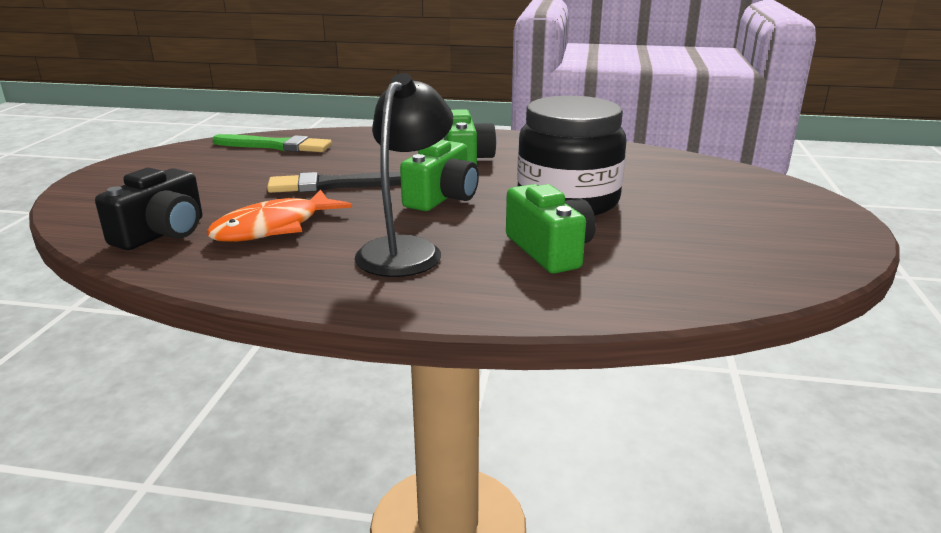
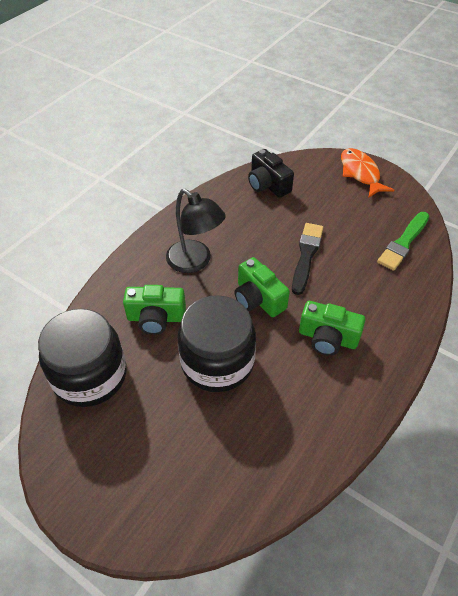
camera: 115 degrees right, 25 degrees up
(274, 227) = (253, 221): orange fish -> orange fish (360, 173)
(704, 268) = (90, 375): none -> black jar

